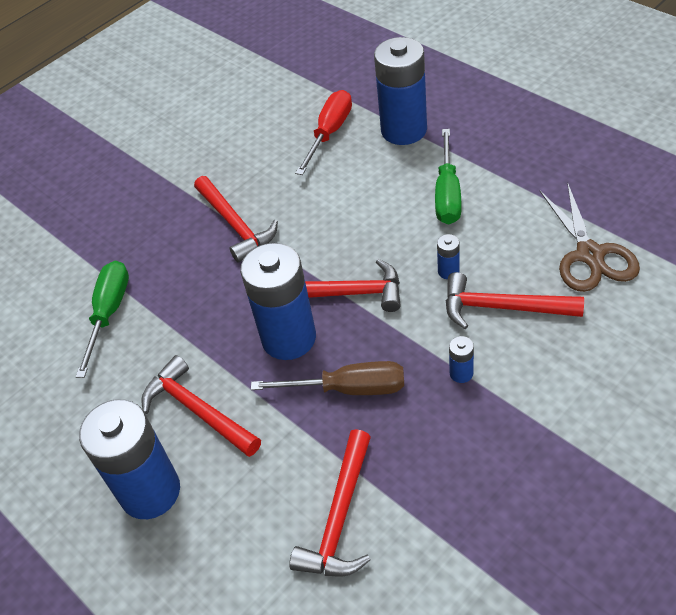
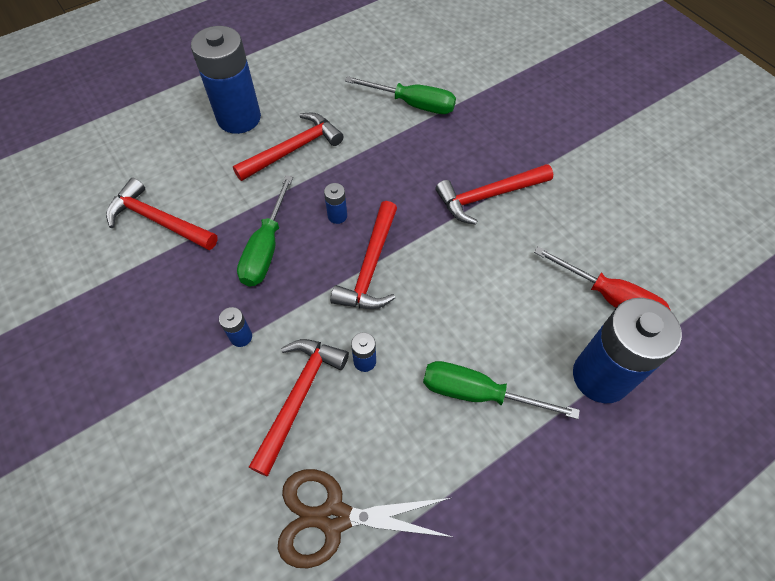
camera: 95 degrees right, 10 degrees up
(289, 338) = (337, 216): blue battery -> blue battery, size x0.40
(348, 389) = (266, 248): brown screwdriver -> green screwdriver

